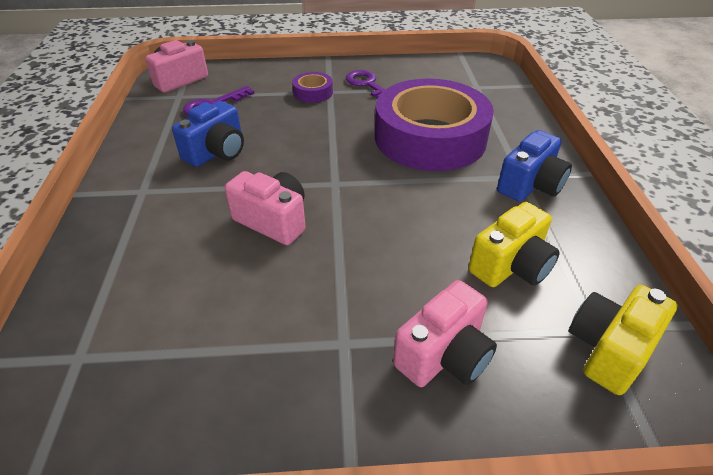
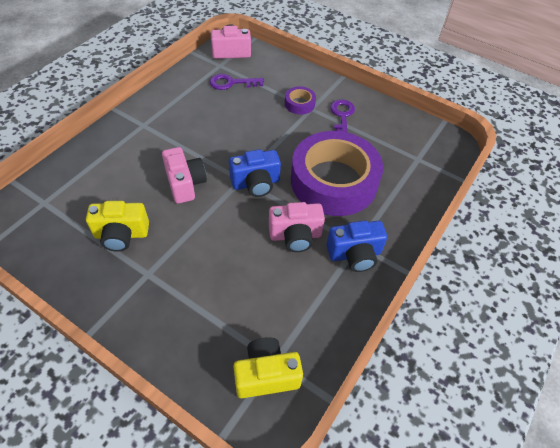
camera: 35 degrees right, 10 degrees up
(217, 152) = (201, 120): blue camera -> blue camera (256, 183)
(444, 355) = (184, 314): pink camera -> pink camera (295, 236)
(511, 266) = (275, 295): yellow camera -> yellow camera (121, 235)

